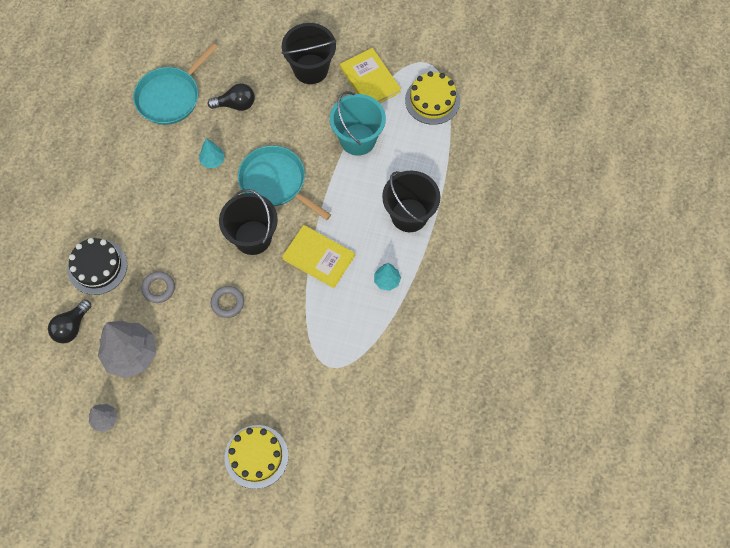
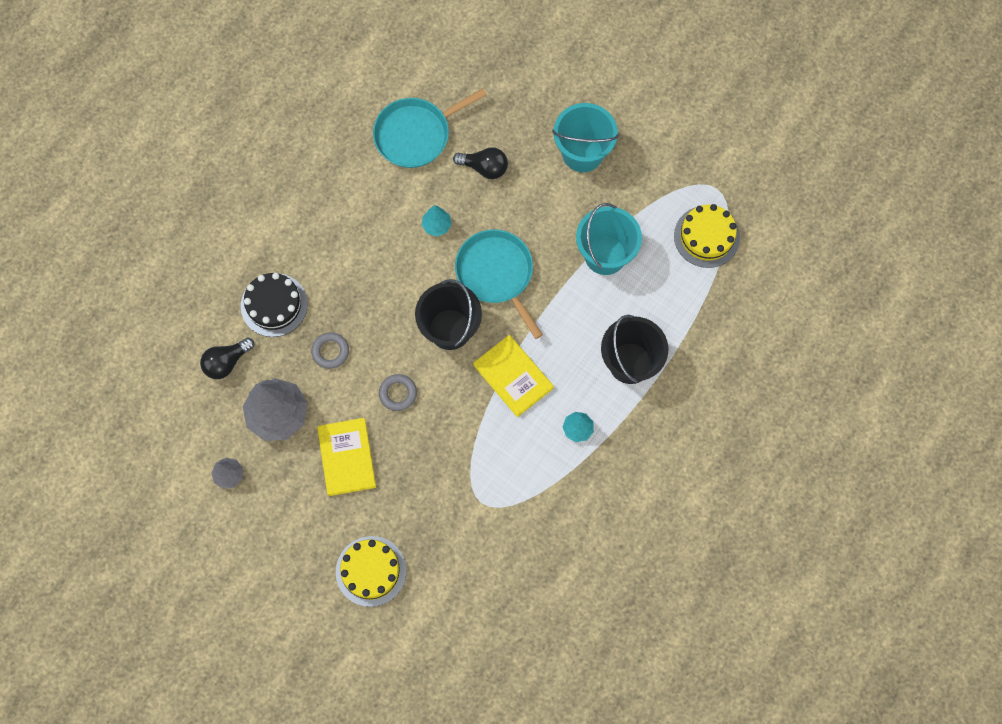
camera: 20 degrees right, 5 degrees up
(310, 69) = (582, 153): black bucket -> turquoise bucket
(370, 80) = (645, 188): yellow book -> yellow book (347, 457)

